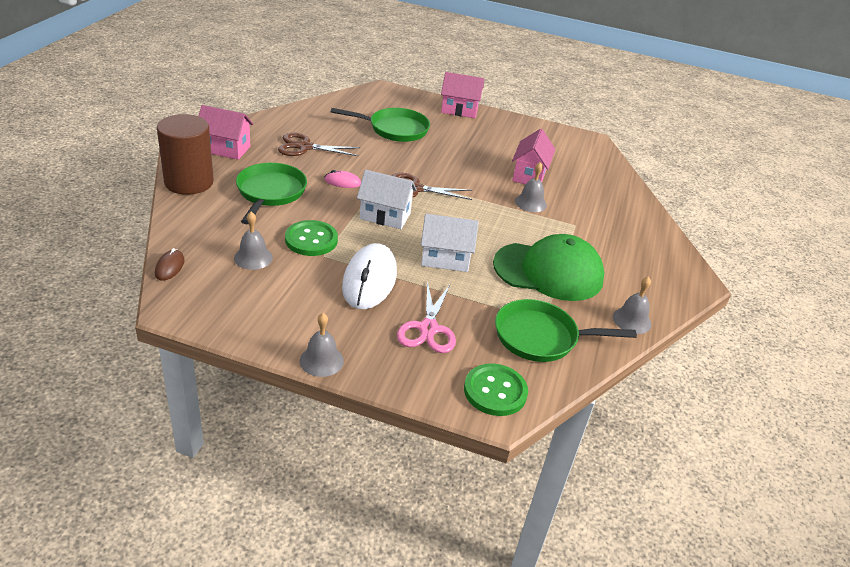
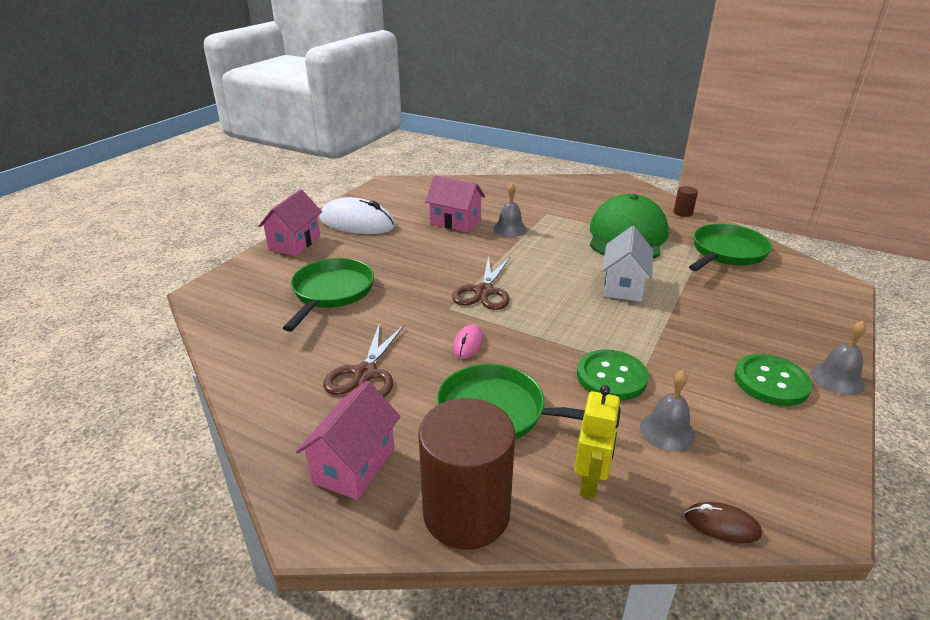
camera: 75 degrees left, 5 degrees down
(208, 223) = (590, 482): none -> yellow robot
(369, 280) = (680, 337): white mouse -> white mouse (357, 223)
(385, 216) = (547, 317): white house -> none
(428, 329) = (746, 307): pink scissors -> none
(495, 391) = (813, 283): green button -> green button (771, 382)
(541, 337) = (726, 253): green pan -> green pan turned 150 degrees counterclockwise
(631, 320) = (683, 213): grey bell -> brown cylinder

